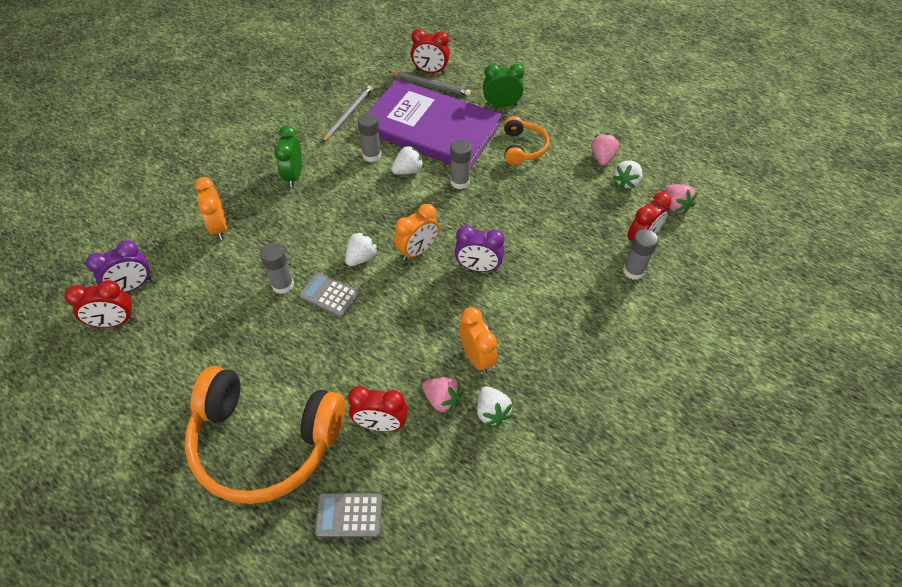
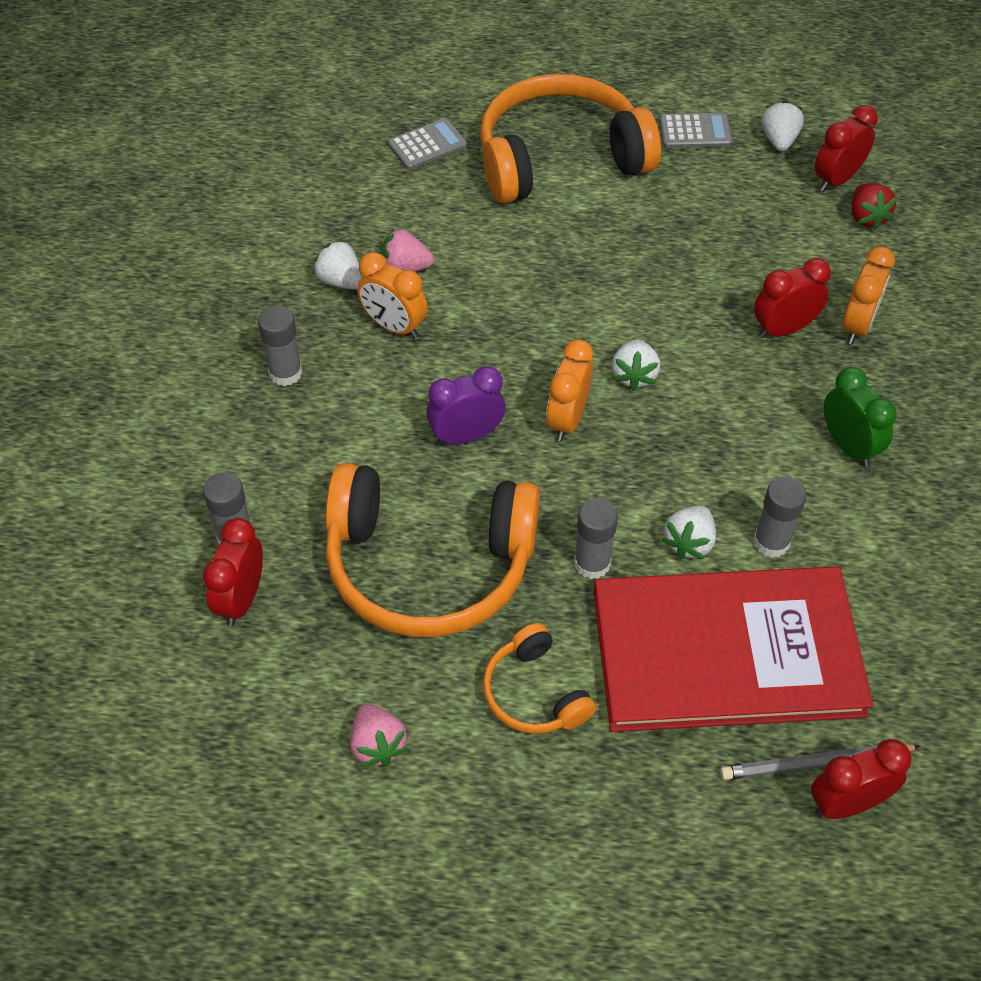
camera: 150 degrees right, 0 degrees up
(132, 286) = (866, 217): purple clock -> red strawberry
(219, 227) = (857, 325): orange clock -> orange clock turned 75 degrees clockwise
(283, 285) = (698, 298): grey glue stick -> grey glue stick (285, 373)
(329, 295) = (630, 313): grey calculator -> grey calculator (695, 132)
(348, 115) = (888, 604): grey pencil -> none
(381, 424) = (455, 220): red clock -> red clock (783, 329)
(431, 128) = (726, 652): purple book -> red book
(501, 105) = (641, 783): green clock -> none
(538, 214) = (428, 566): none -> orange headphones
(626, 182) = (309, 709): white strawberry -> white strawberry (778, 140)
(675, 206) = (203, 699): pink strawberry -> none

